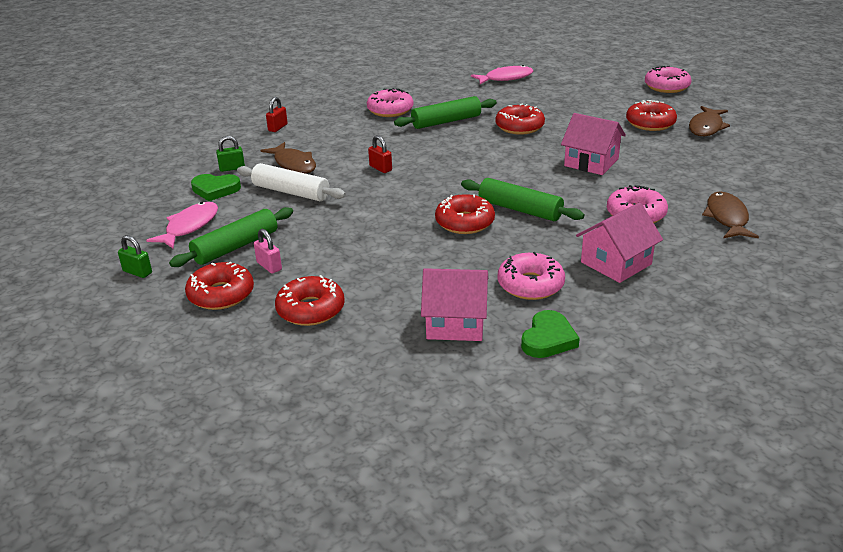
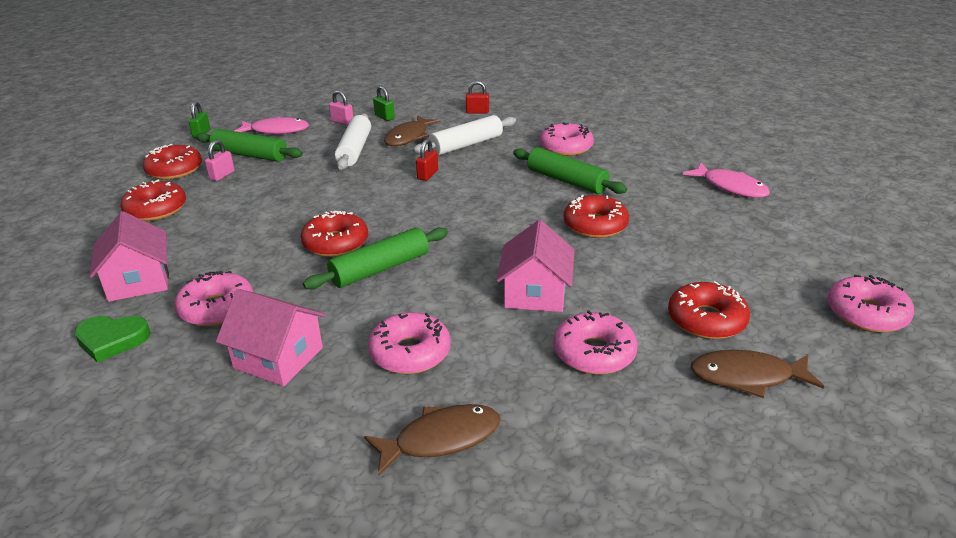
camera: 65 degrees right, 0 degrees up
(215, 189) = (342, 122): green heart -> pink padlock
(340, 144) = (466, 145): none -> white rolling pin
(520, 209) = (380, 269): green rolling pin -> green rolling pin turned 45 degrees clockwise
(666, 159) = (594, 353): none -> pink donut

